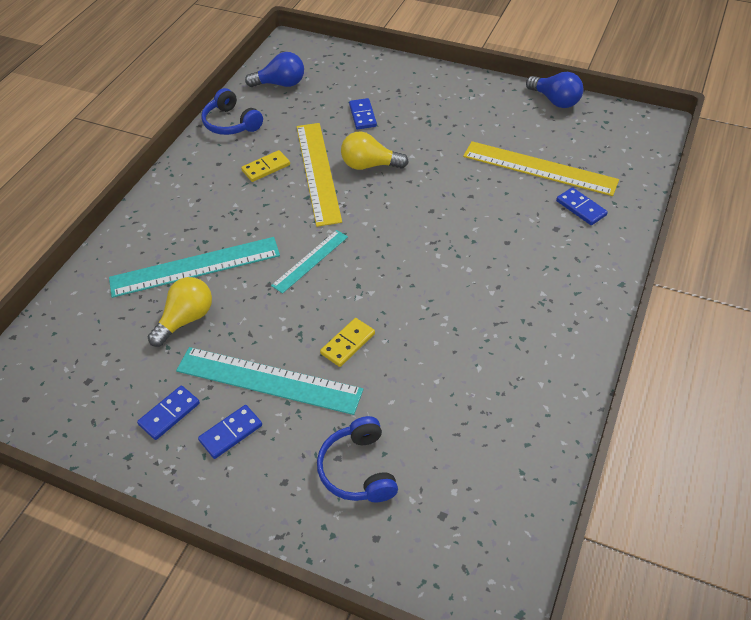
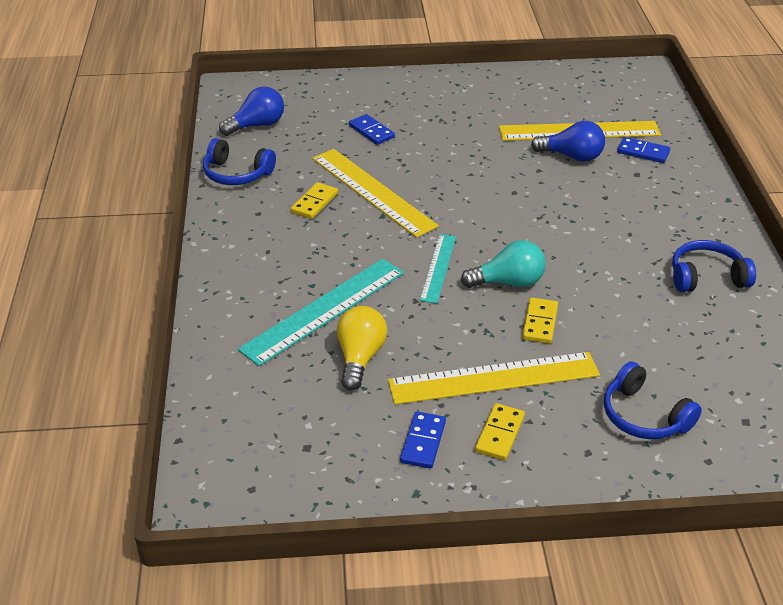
camera: 30 degrees left, 10 degrees down
(231, 433) = (499, 434): blue domino -> yellow domino
(268, 380) = (493, 378): turquoise ruler -> yellow ruler
(354, 295) = (508, 282): none -> turquoise light bulb
(369, 165) = (419, 171): yellow light bulb -> none
(531, 356) = (706, 277): none -> blue headphones
(555, 101) = (543, 74): blue light bulb -> blue light bulb (572, 156)

